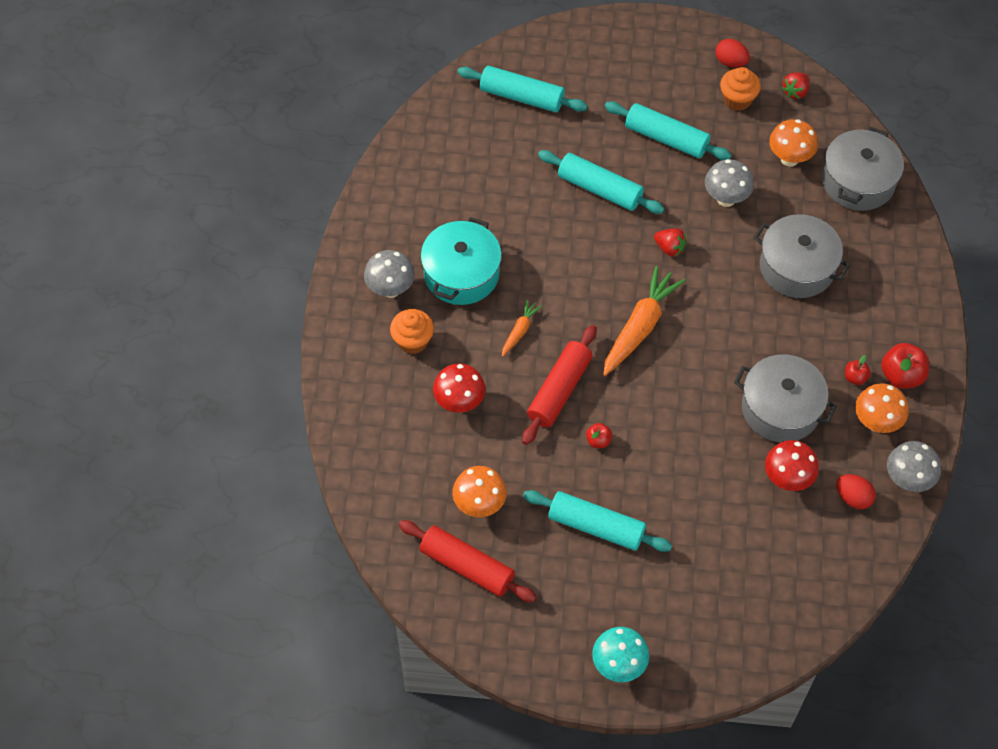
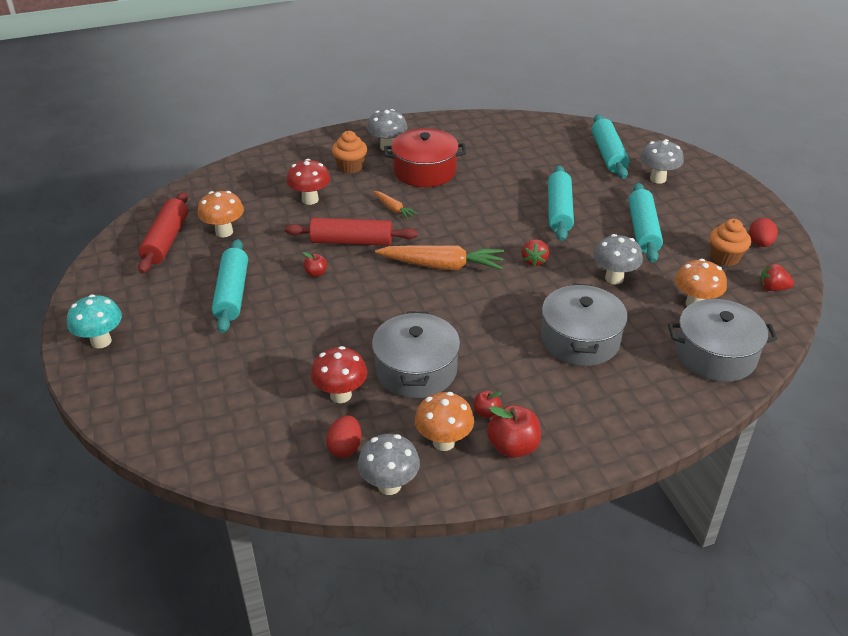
camera: 65 degrees right, 20 degrees down
(461, 274) = (424, 171): turquoise pot -> red pot
(520, 331) = (393, 209): orange carrot -> orange carrot turned 45 degrees clockwise
(588, 79) = (658, 179): none -> grey mushroom

